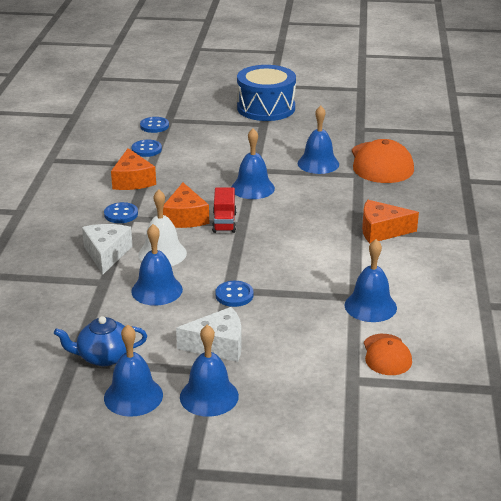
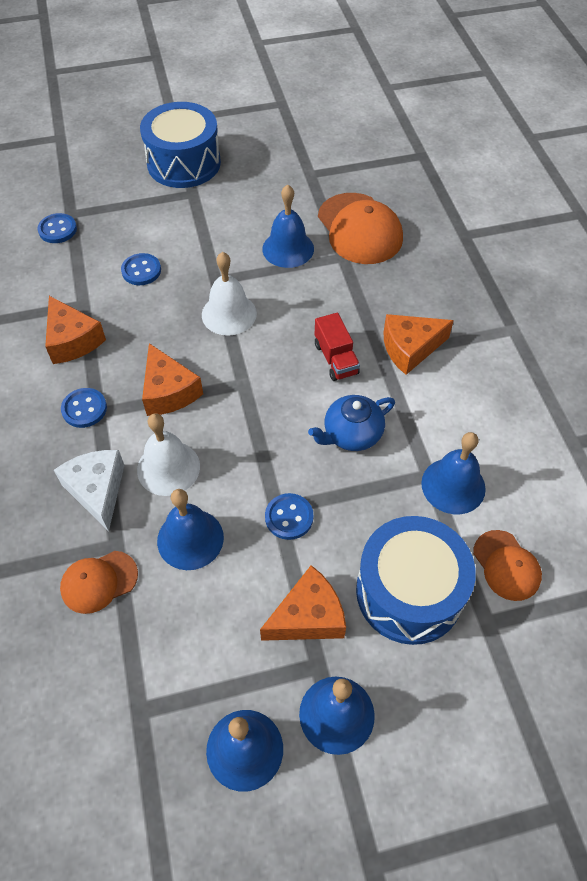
camera: 20 degrees left, 25 degrees up
(82, 296) = (99, 582): none -> orange cap
(104, 357) = (176, 688): blue teapot -> blue teapot (351, 434)
(146, 149) = (66, 277): blue button -> blue button (141, 271)
(218, 345) = (308, 616): white cheese -> orange cheese
(224, 222) = (221, 387): red truck -> red truck (336, 359)
(252, 188) = (229, 314): blue bell -> white bell
(301, 351) = (409, 592): none -> blue drum

